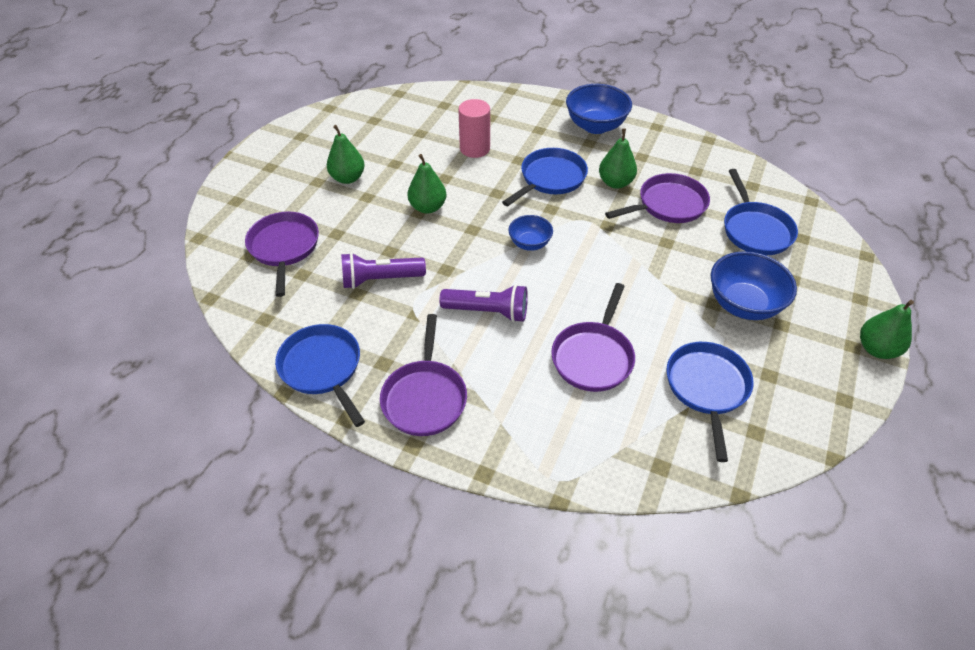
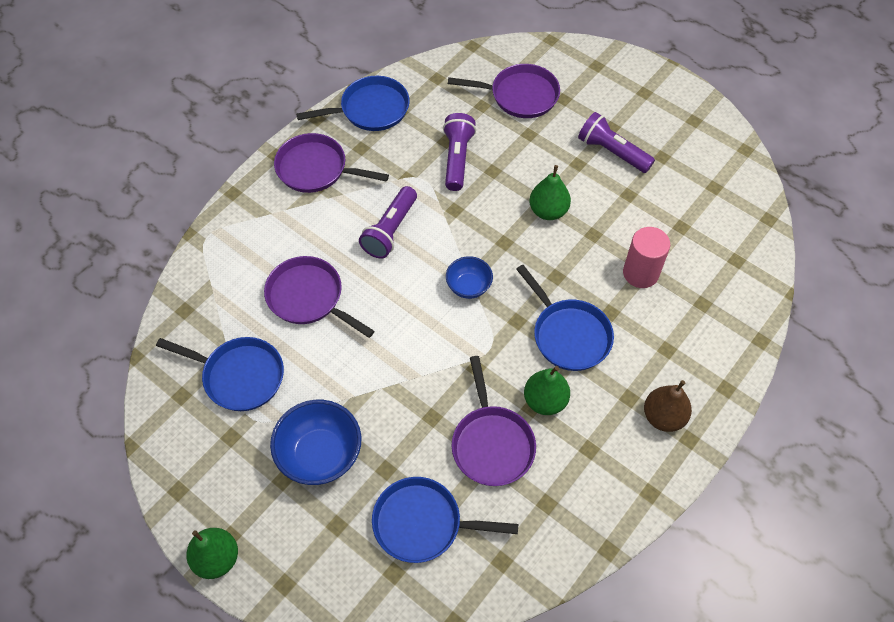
camera: 105 degrees right, 10 degrees up
(348, 178) = (612, 152): green pear -> purple flashlight
(595, 126) = (663, 417): blue bowl -> brown pear

